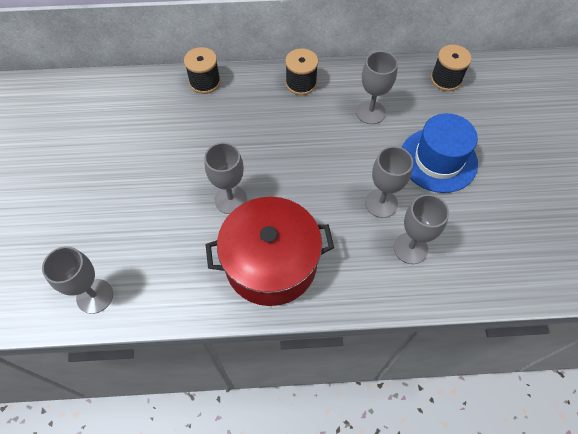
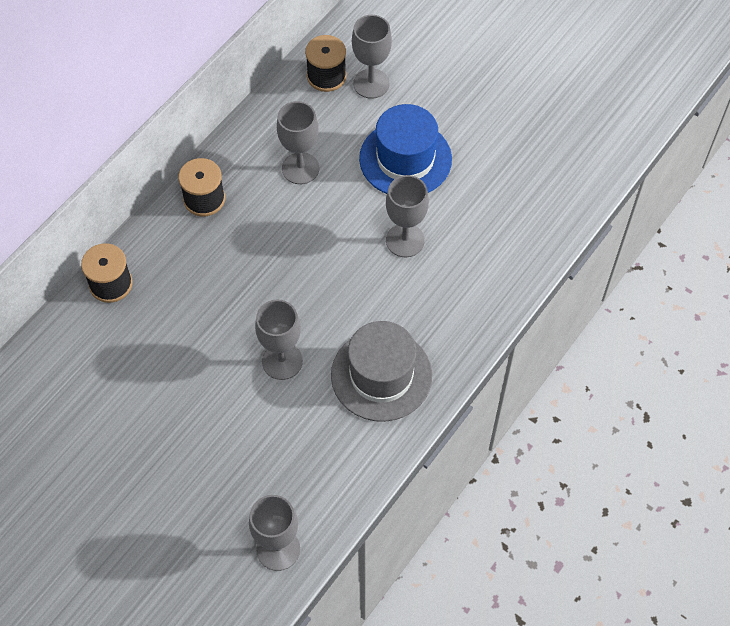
camera: 50 degrees left, 0 degrees up
(271, 263) = (381, 375): red pot -> grey hat
(410, 248) = (468, 254): grey goblet -> grey goblet (371, 83)

